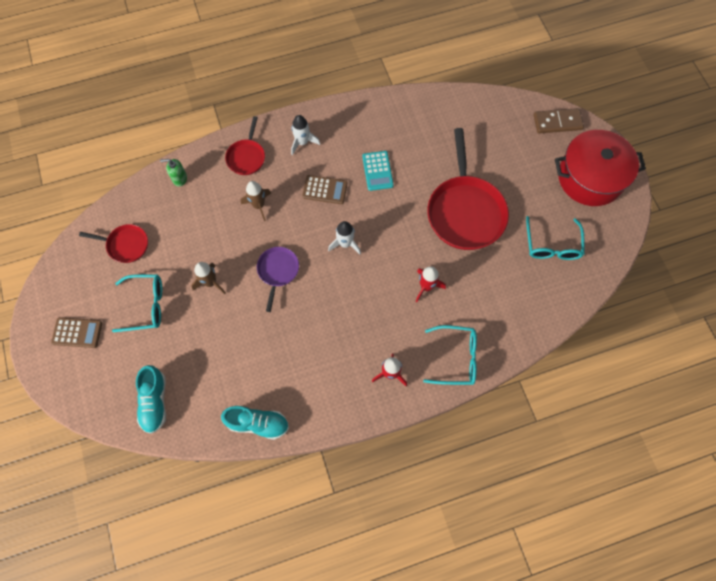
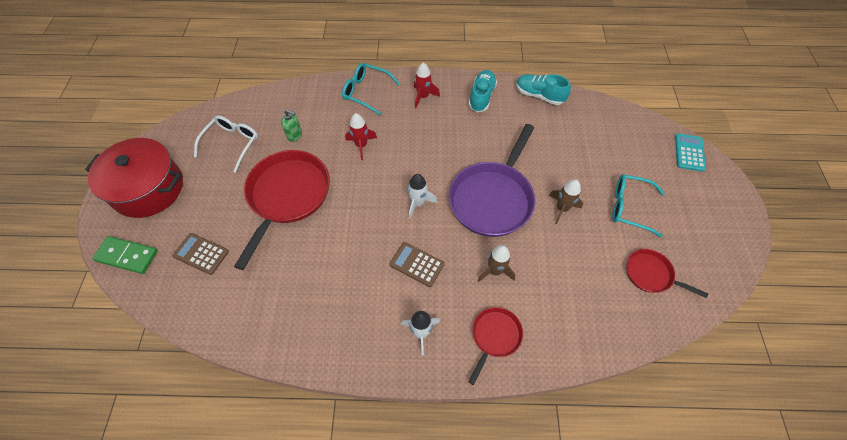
camera: 160 degrees left, 10 degrees down
(77, 332) = (699, 203): brown calculator -> brown calculator (201, 254)
(155, 402) = (624, 131): turquoise shoe -> turquoise shoe (481, 97)
(179, 179) = (582, 335): green soap dispenser -> green soap dispenser (294, 135)
(278, 271) = (492, 198): purple pan -> purple pan, size x1.95
(377, 171) = (351, 267): turquoise calculator -> turquoise calculator (689, 152)
(552, 245) = (232, 144): turquoise glasses -> white glasses
(557, 122) = (127, 256): brown domino -> green domino

